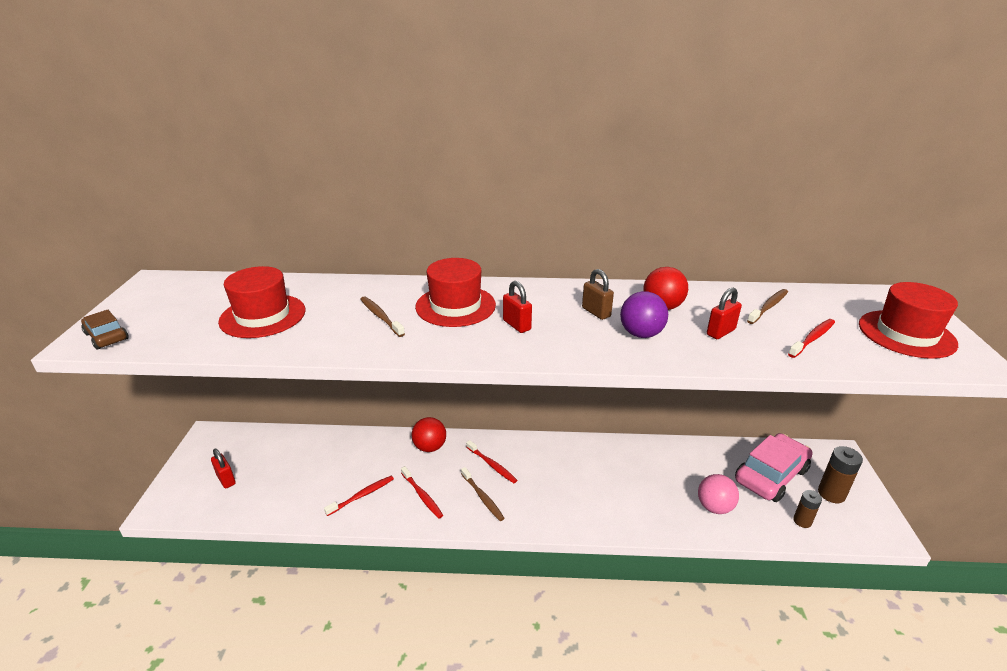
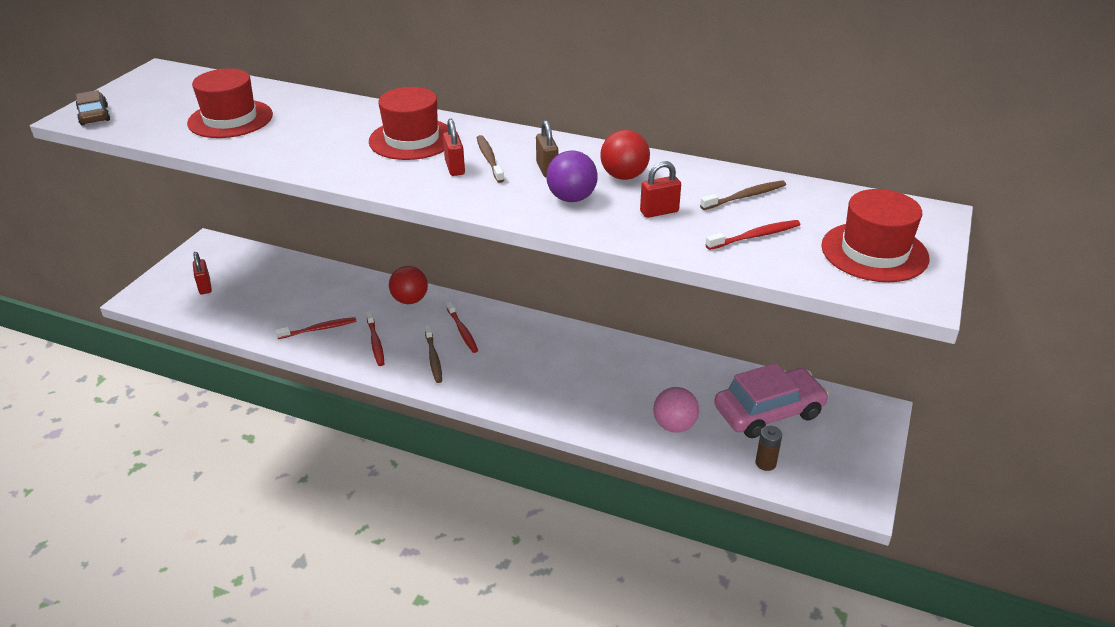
camera: 20 degrees right, 5 degrees up
(381, 317) = (333, 138): brown toothbrush -> brown toothbrush (489, 159)
(831, 494) = (826, 447): brown battery -> none

